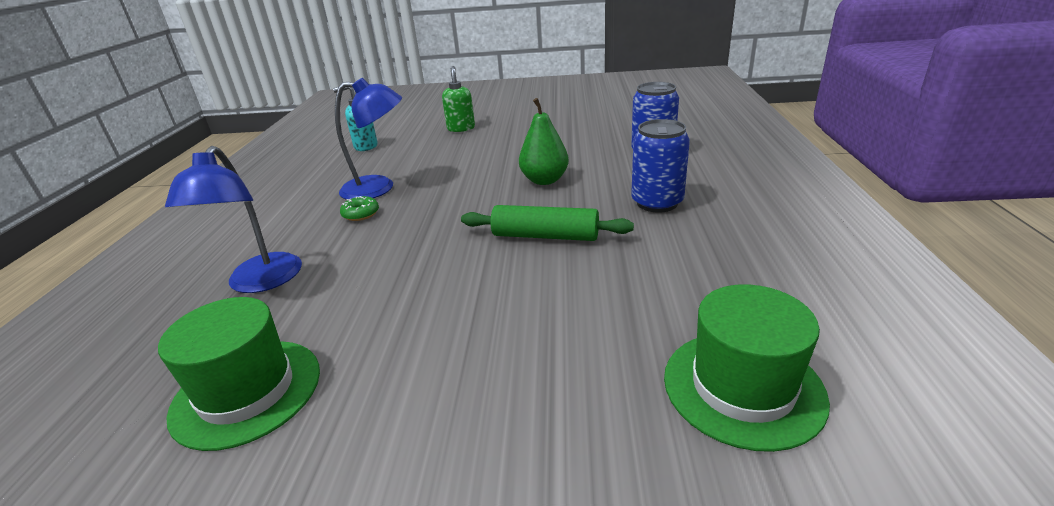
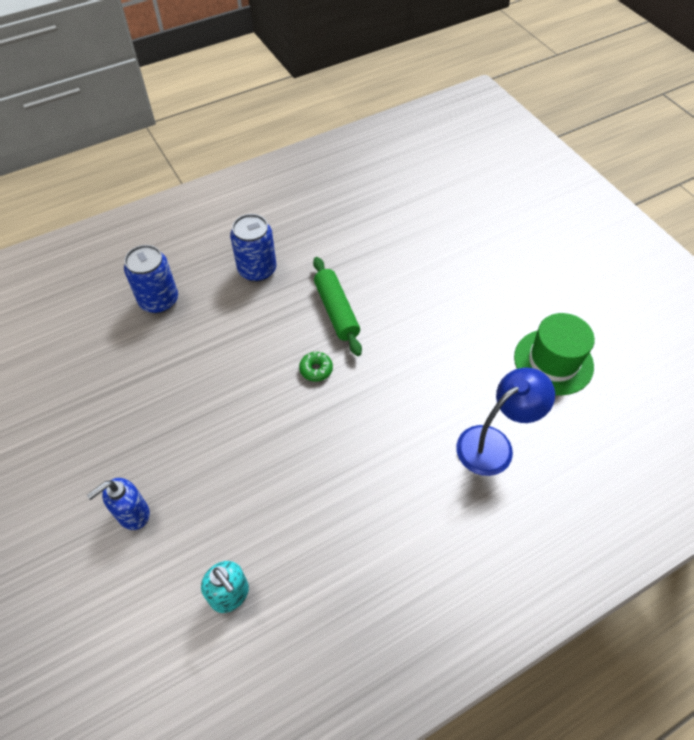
camera: 125 degrees left, 25 degrees up
(361, 214) = (376, 456): green donut -> green donut (316, 369)
(379, 188) = (325, 481): blue lamp -> none
(461, 128) = (133, 514): green soap dispenser -> blue soap dispenser
(544, 180) = (248, 353): green pear -> none
(743, 387) = (411, 198): green hat -> none

